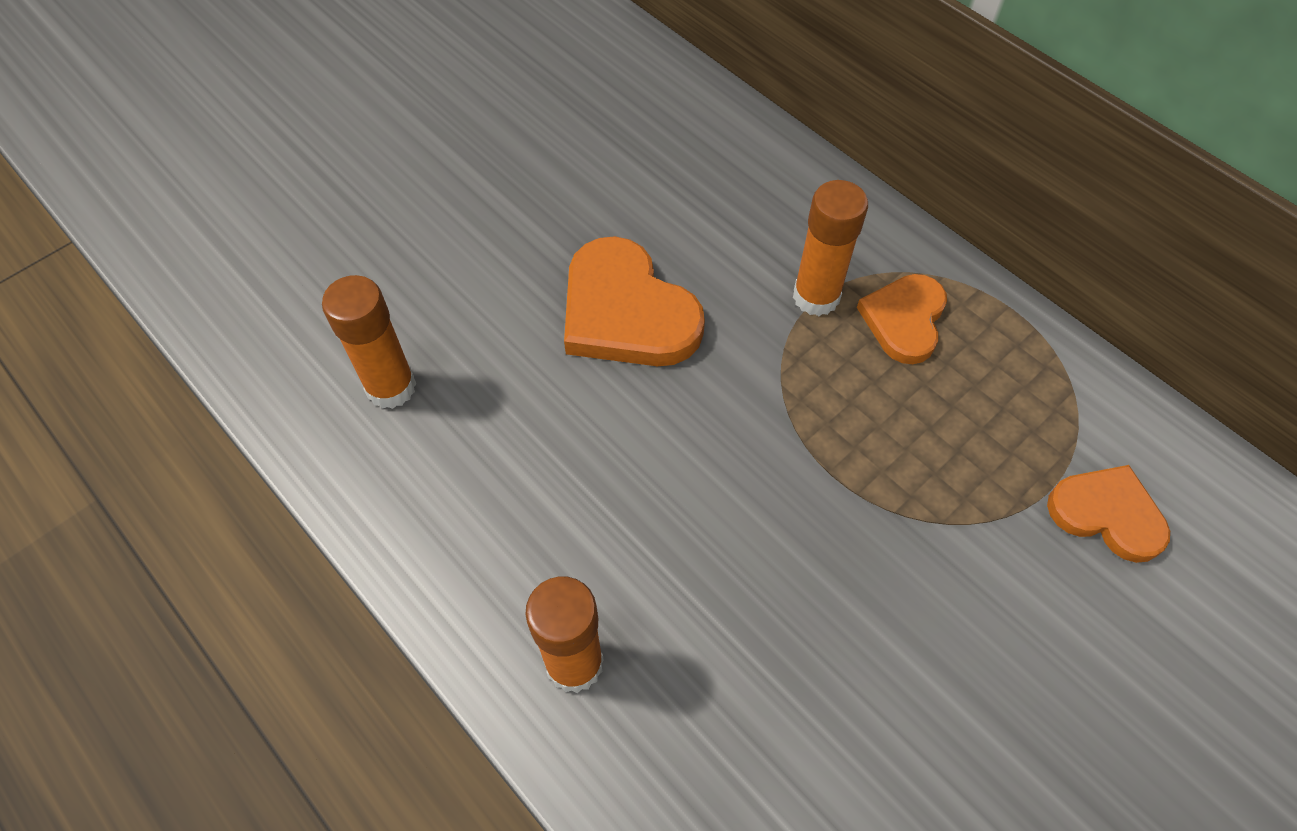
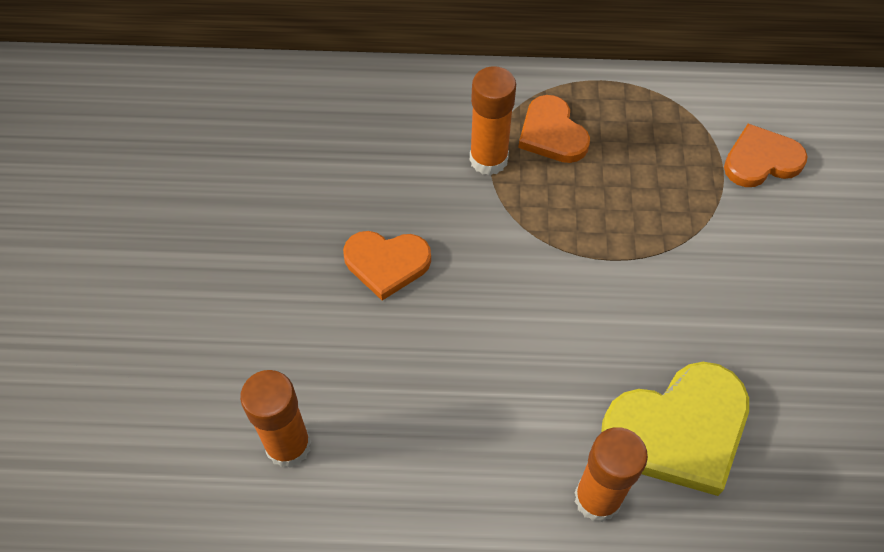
camera: 45 degrees left, 0 degrees up
(626, 312) = (386, 263): orange heart -> orange heart, size x0.63
(717, 679) = (678, 430): none -> yellow heart

